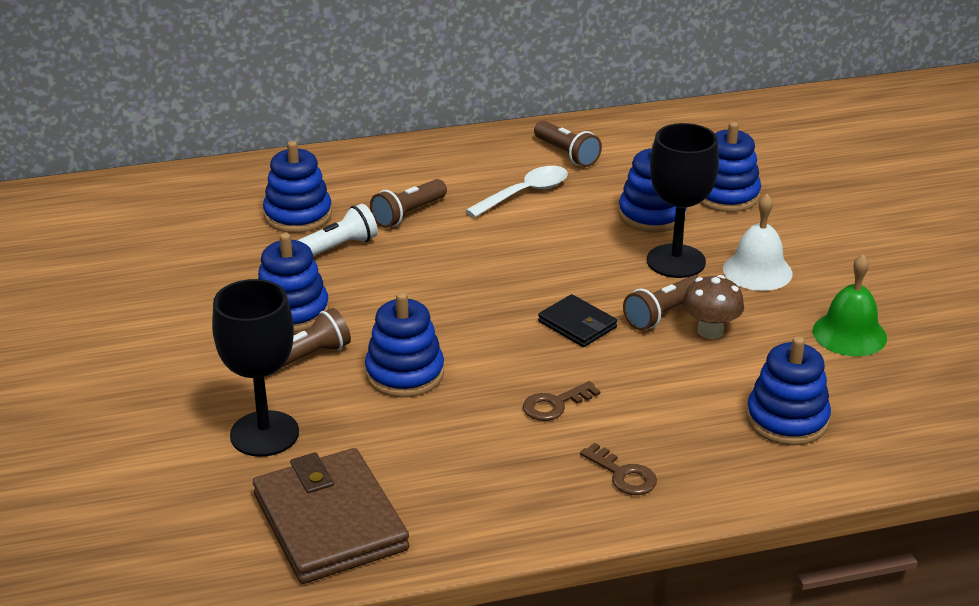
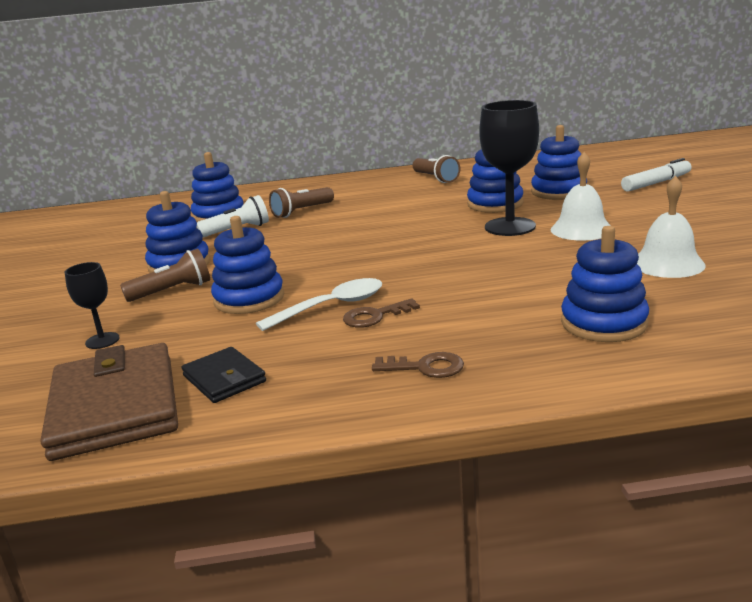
camera: 10 degrees right, 10 degrees down
(264, 434) = (102, 341): black goblet -> black goblet, size x0.52
(525, 193) = (396, 198): white spoon -> white spoon (332, 306)
(577, 324) = (413, 265): black wallet -> black wallet (224, 379)
(623, 474) = (425, 367): brown key -> brown key turned 45 degrees counterclockwise
(662, 314) = (491, 257): brown flashlight -> none
(710, 331) = (533, 265): brown mushroom -> none
(841, 186) = (656, 183): none -> white marker
(849, 334) = (667, 263): green bell -> white bell

